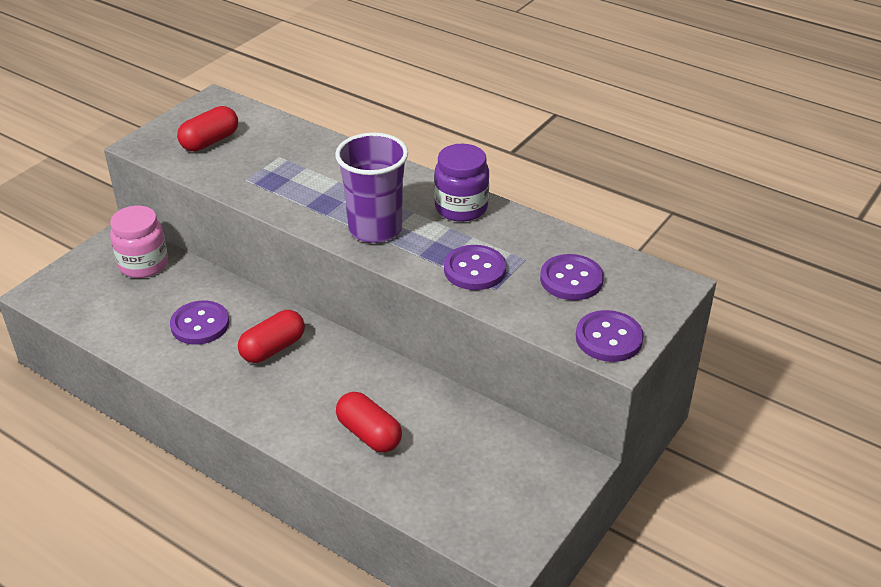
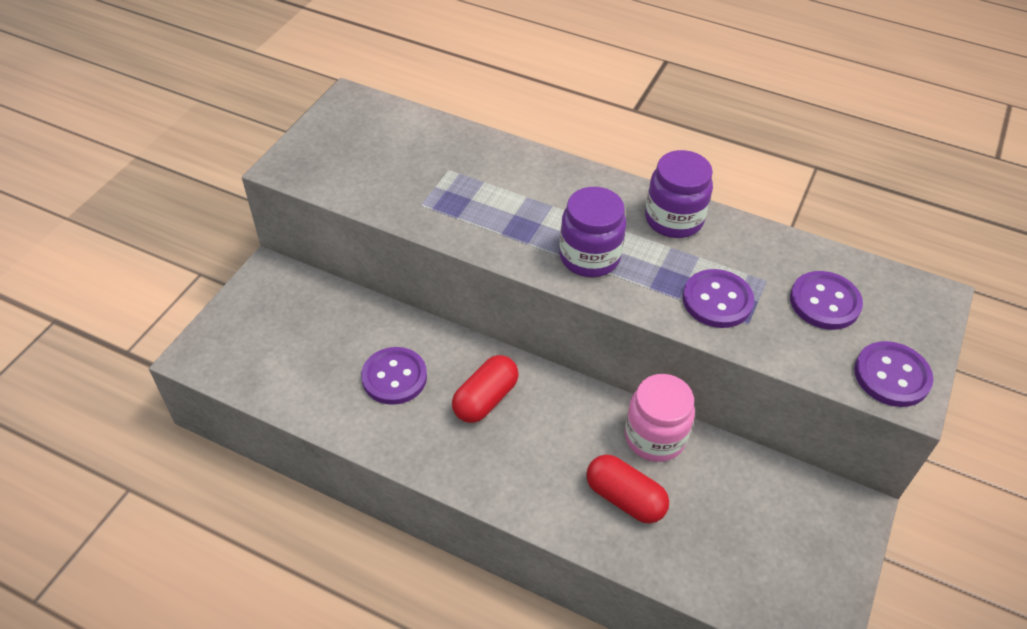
camera: 10 degrees left, 10 degrees up
(143, 264) = (306, 304): pink jar -> pink jar (655, 437)
(210, 141) = (363, 156): red capsule -> none
(375, 229) = (589, 257): purple cup -> purple jar

